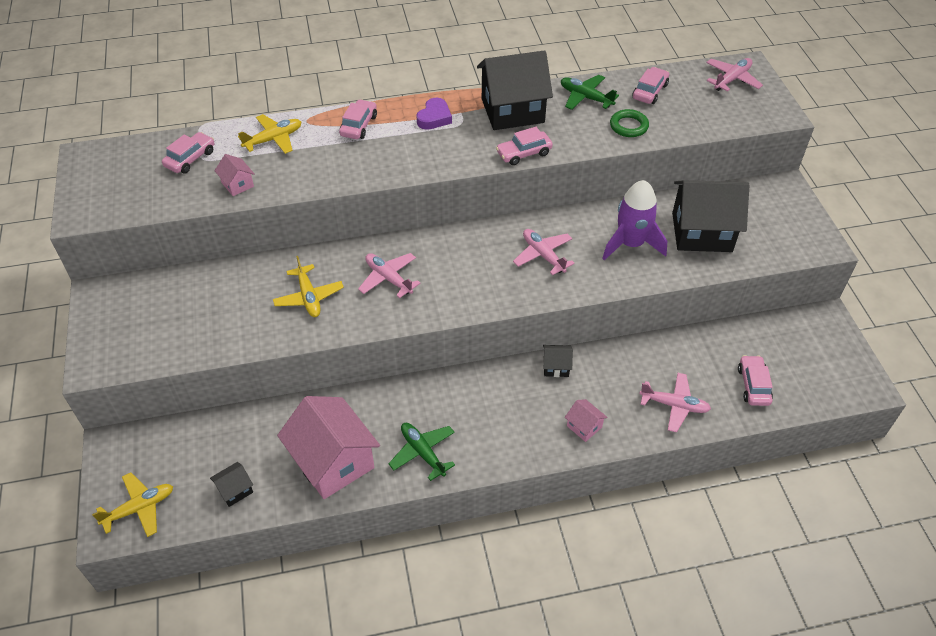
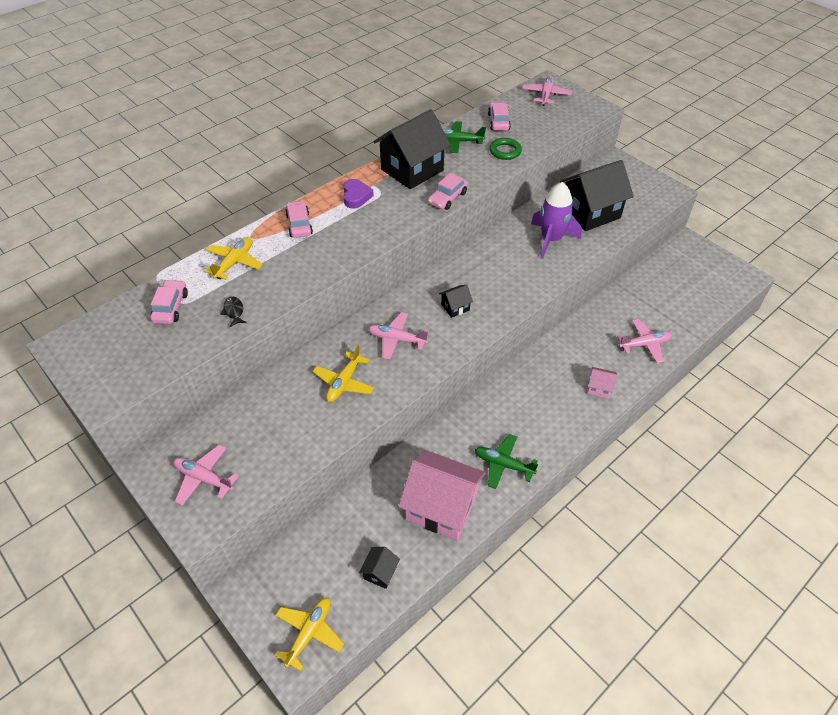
camera: 30 degrees left, 0 degrees up
(237, 184) = (234, 311): pink house -> black fish
(309, 297) = (344, 382): yellow plane -> yellow plane turned 75 degrees clockwise
(543, 255) = (498, 273): pink plane -> pink plane (204, 478)
(556, 367) = (547, 354): black house -> black house (455, 307)
(753, 385) = (681, 307): pink car -> none

